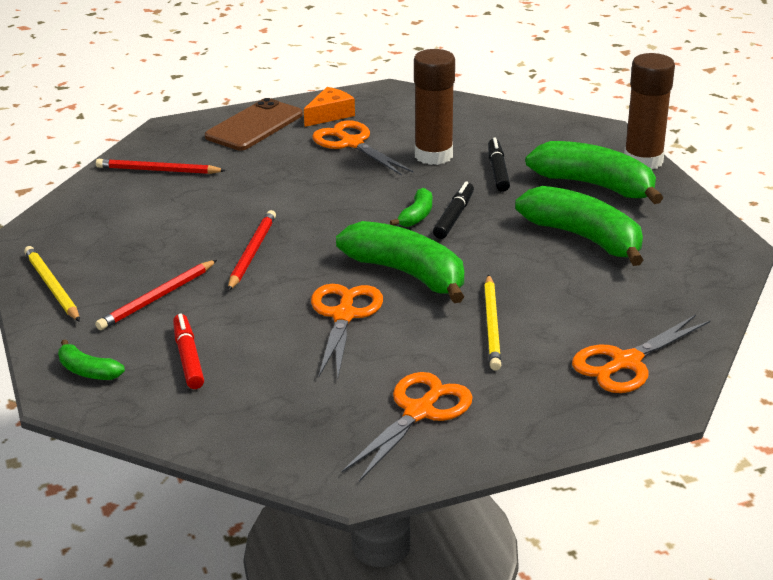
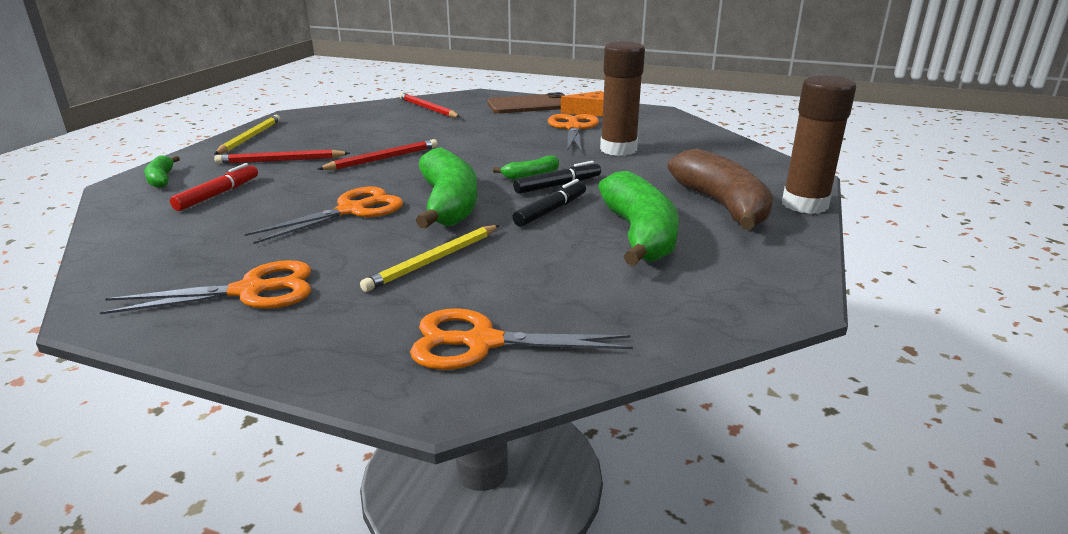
camera: 40 degrees right, 5 degrees down
(497, 171) = (651, 171): black marker -> black marker (550, 210)
(595, 185) = (722, 205): green banana -> brown banana

